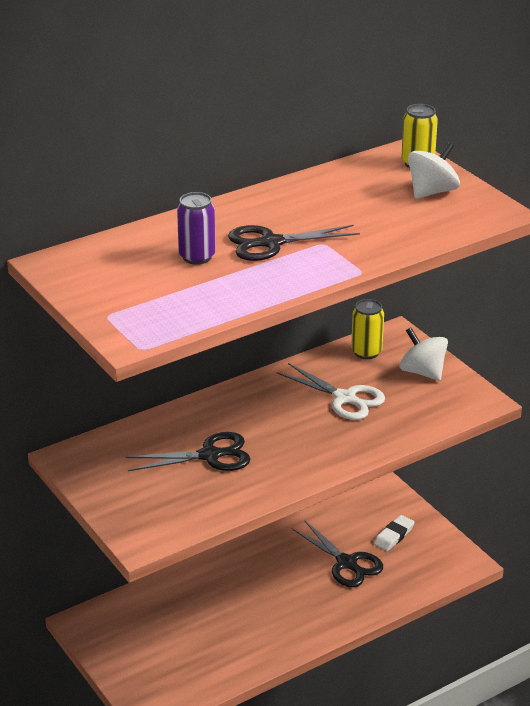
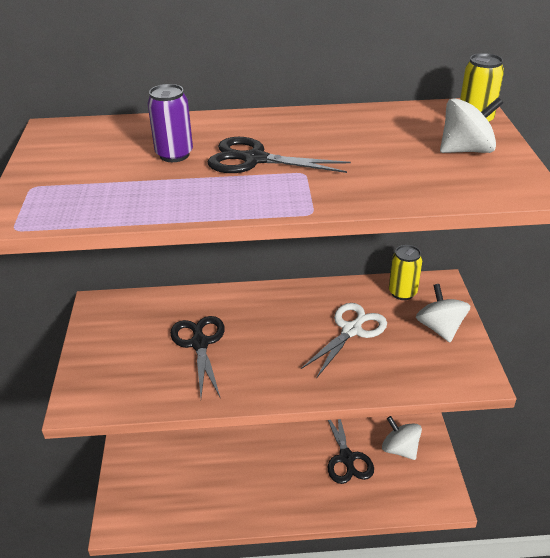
camera: 30 degrees right, 5 degrees up
(210, 455) = (199, 343): black scissors -> black scissors turned 120 degrees counterclockwise
(345, 398) = (352, 330): white scissors -> white scissors turned 120 degrees counterclockwise
(394, 536) = (400, 449): white eraser -> white spinning top

